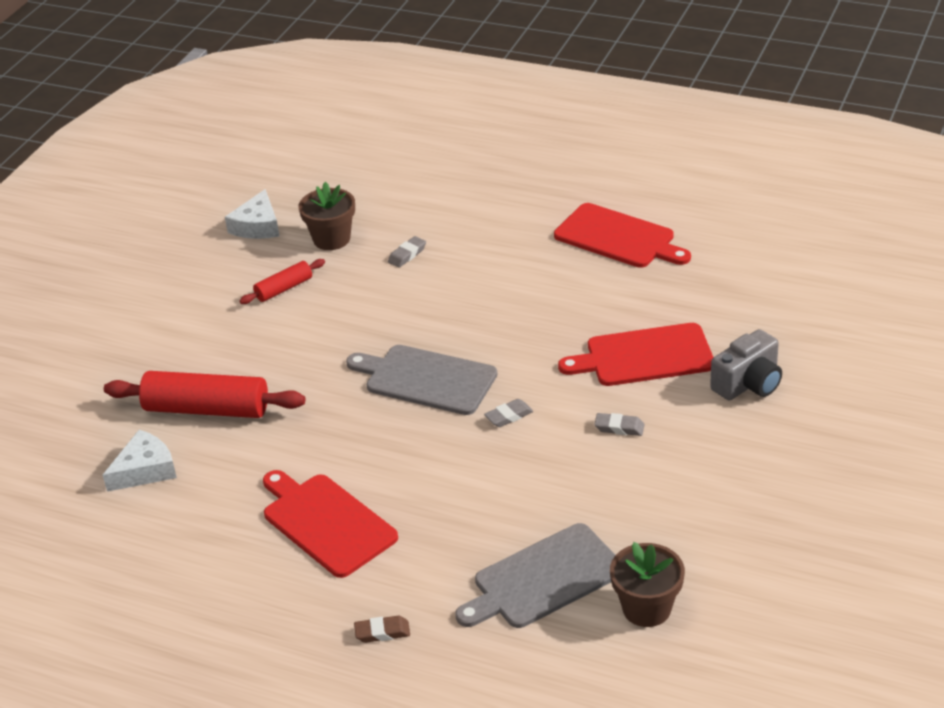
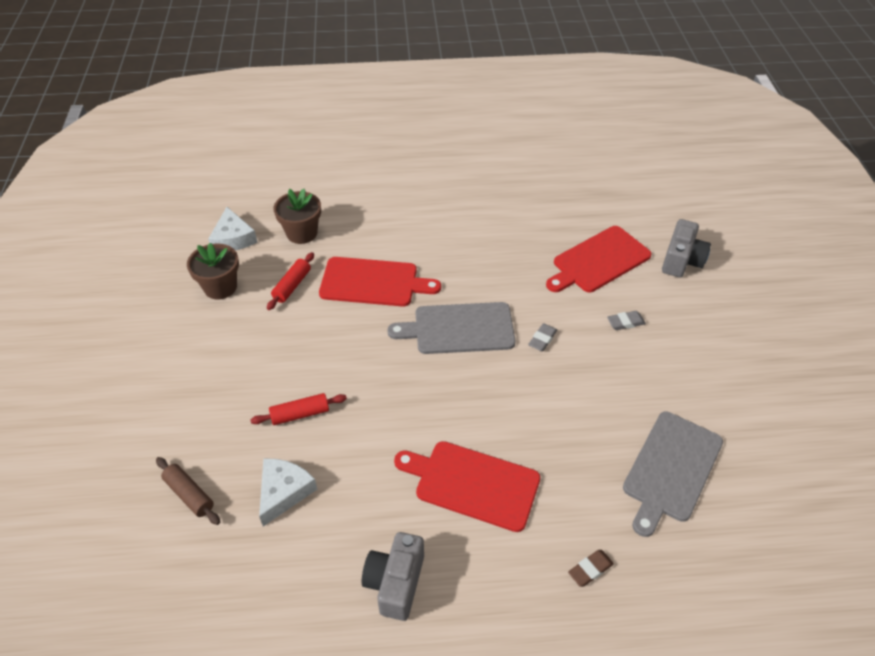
camera: 30 degrees left, 10 degrees up
(61, 444) = (189, 495): none -> brown rolling pin
(190, 576) = (395, 583): none -> grey camera
(207, 409) = (300, 414): red rolling pin -> red rolling pin, size x0.53
(407, 255) = (370, 230): grey eraser -> none
(618, 237) = (512, 176): red cutting board -> red cutting board (373, 282)
(646, 608) = (759, 465): brown flower pot -> brown flower pot (220, 287)

